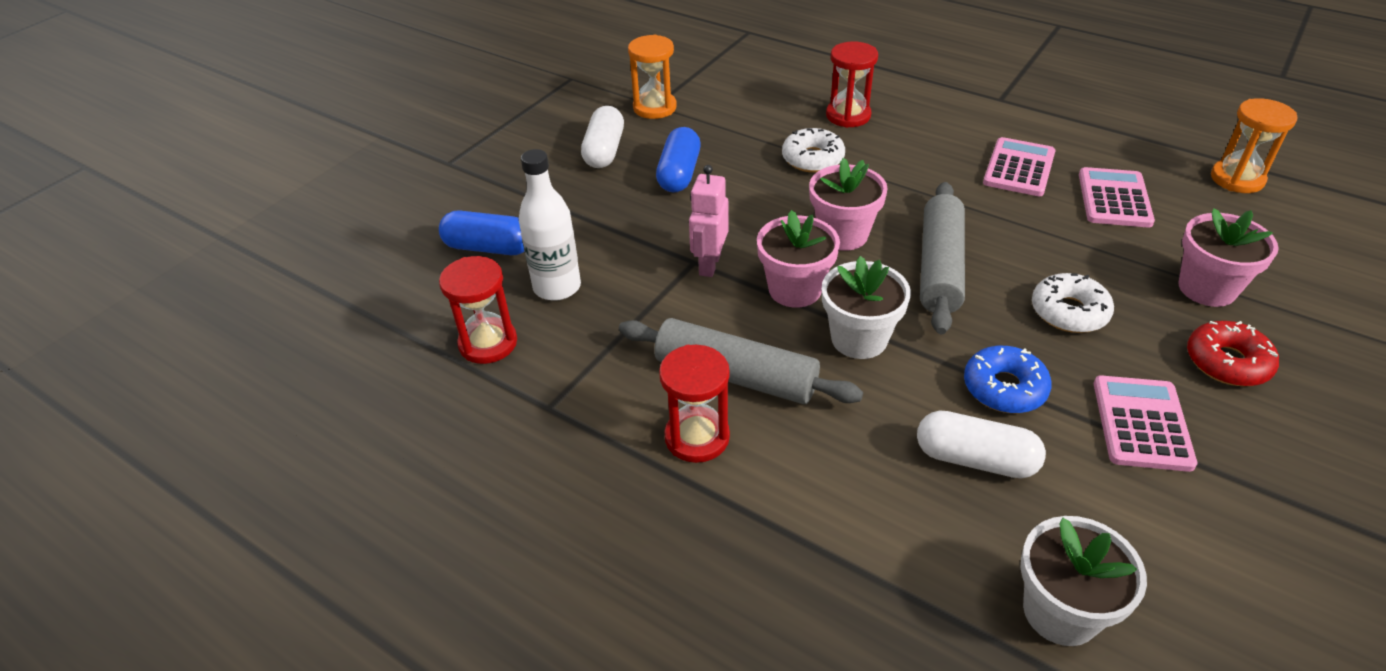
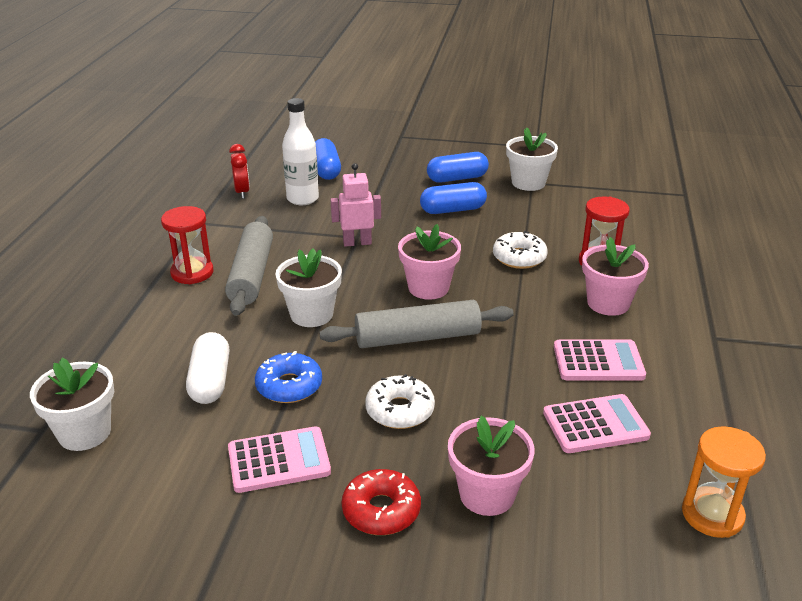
camera: 65 degrees right, 10 degrees down
(488, 343) = (242, 192): red hourglass -> red clock
(604, 151) = (457, 178): white capsule -> blue capsule
(654, 108) = (528, 183): orange hourglass -> white flower pot
(795, 289) = (350, 279): pink flower pot -> pink flower pot (608, 303)

